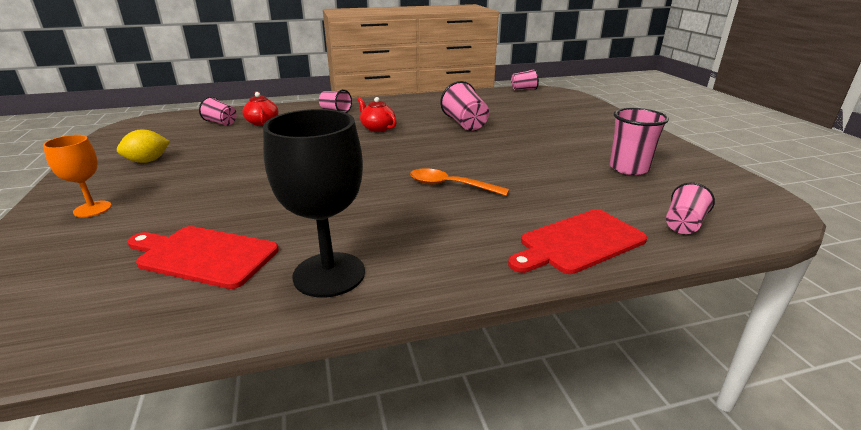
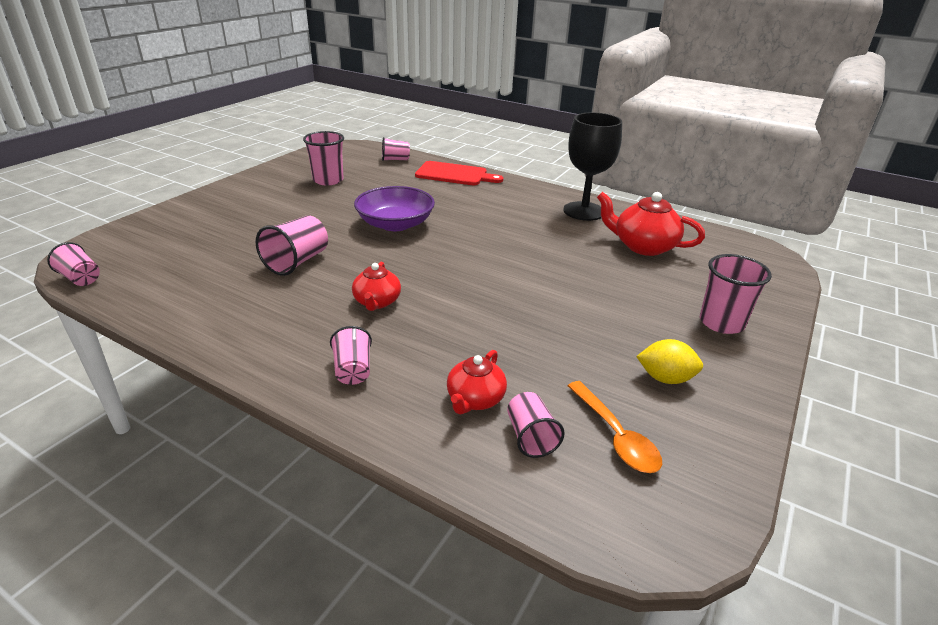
camera: 135 degrees left, 5 degrees up
(92, 209) = (721, 323): orange goblet -> pink cup
(204, 256) = (643, 246): red cutting board -> red teapot
(450, 186) = (447, 219): orange spoon -> orange spoon (616, 436)
(476, 163) = (395, 224): none -> purple bowl

